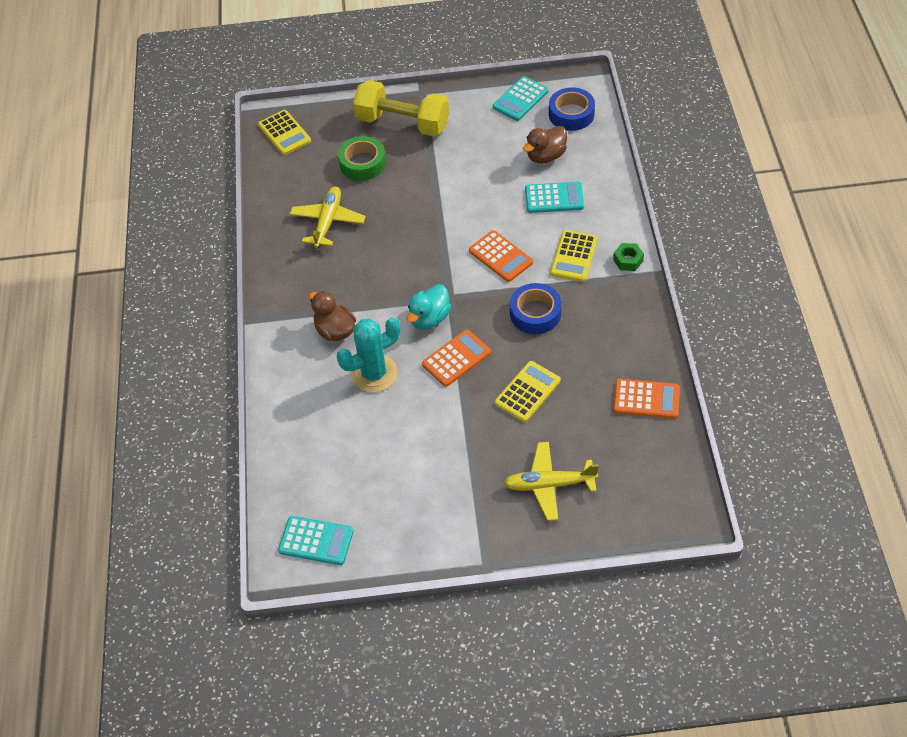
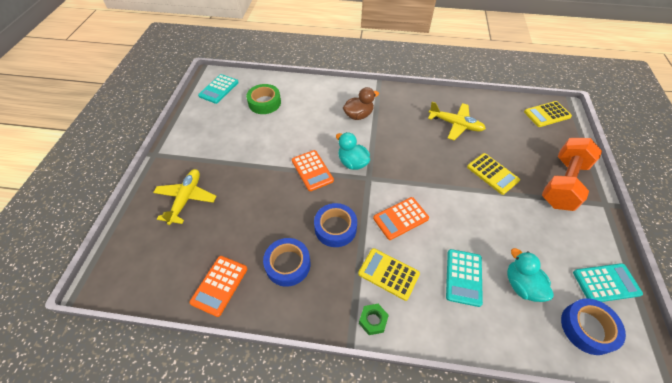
camera: 100 degrees right, 0 degrees up
(362, 163) = (514, 151): green tape -> green tape (264, 103)
(374, 373) = (317, 128): turquoise cactus -> none
(403, 123) = (562, 183): yellow dumbbell -> orange dumbbell
(520, 99) = (606, 283): turquoise calculator -> turquoise calculator turned 120 degrees clockwise
(527, 392) = (265, 205): yellow calculator -> yellow calculator (492, 174)
(546, 156) = (521, 285): brown duck -> turquoise duck
(597, 345) = (288, 264): none -> blue tape

